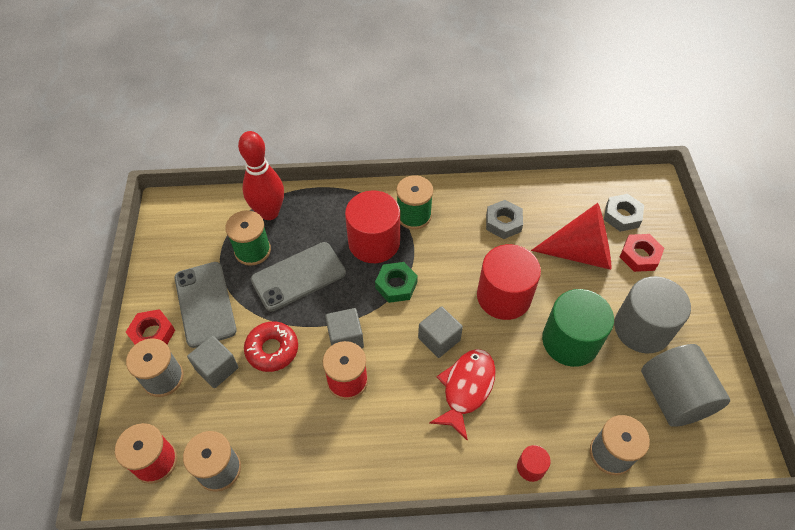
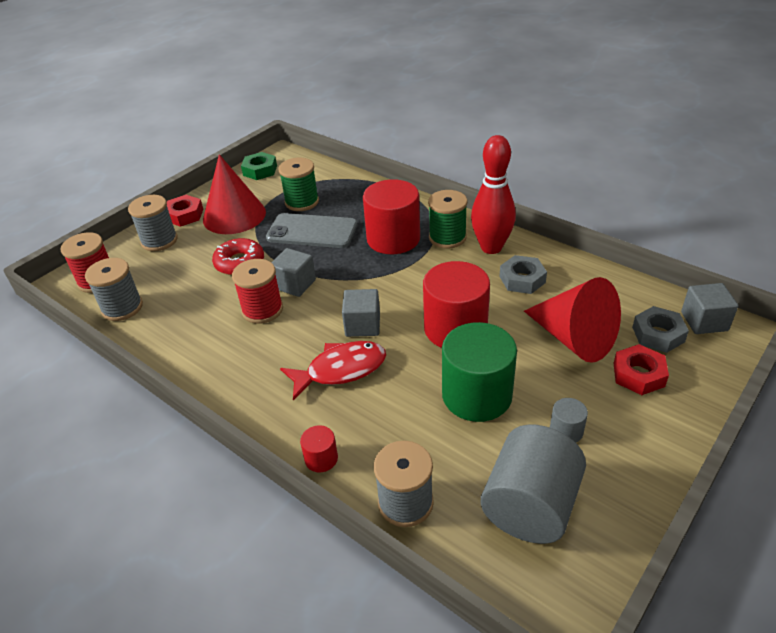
camera: 45 degrees right, 15 degrees down
(205, 304) = (234, 215): grey phone -> red cone
(217, 368) = (194, 253): grey cube -> grey cube (704, 321)
(269, 212) = (341, 186): red bowling pin -> red bowling pin (491, 247)
(396, 285) = (375, 273): green nut -> green nut (260, 170)
(642, 328) = (566, 431): grey cylinder -> grey cylinder, size x0.45

